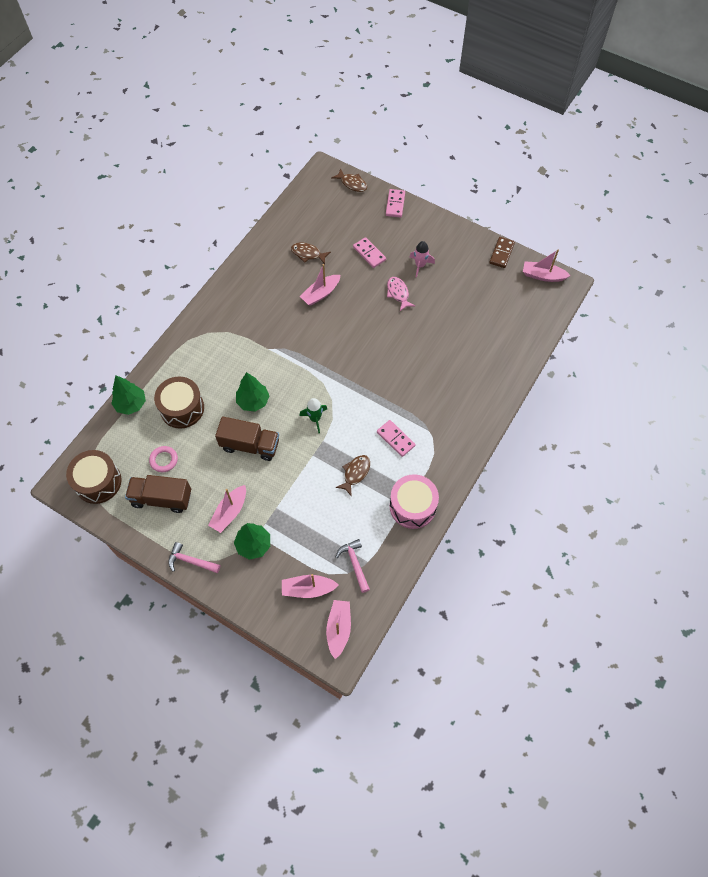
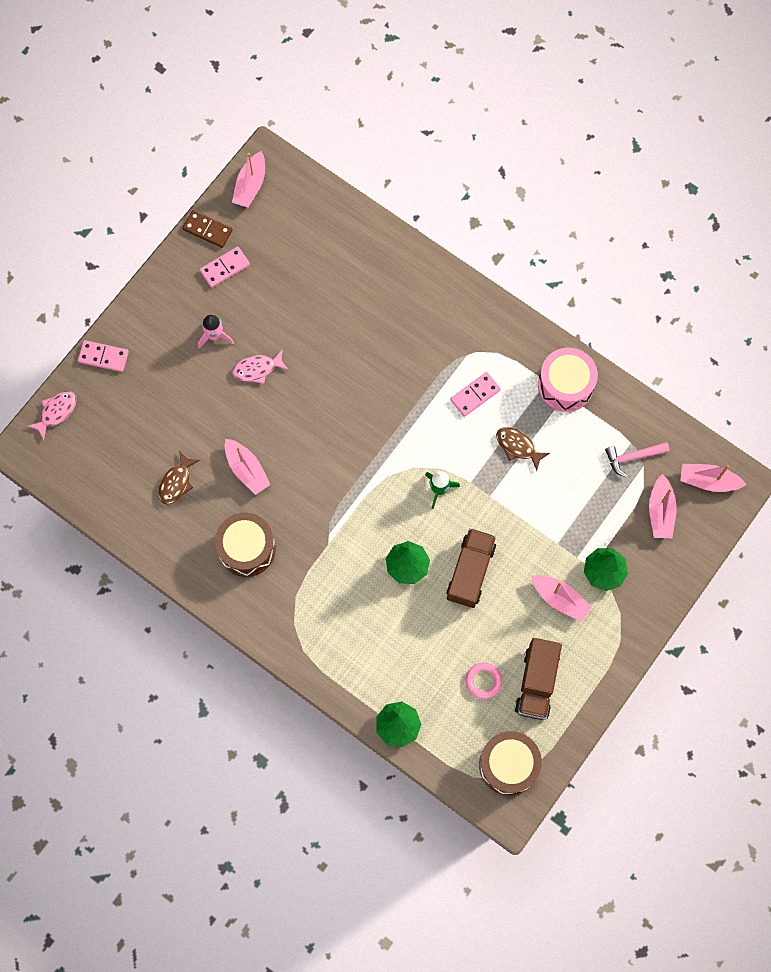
camera: 85 degrees left, 10 degrees up
(182, 408) = (410, 658): brown drum -> brown drum (247, 548)
(191, 561) = (620, 646): pink hammer -> none
(352, 184) = (56, 412): brown fish -> pink fish
(369, 254) = (186, 400): pink domino -> pink domino (225, 268)

